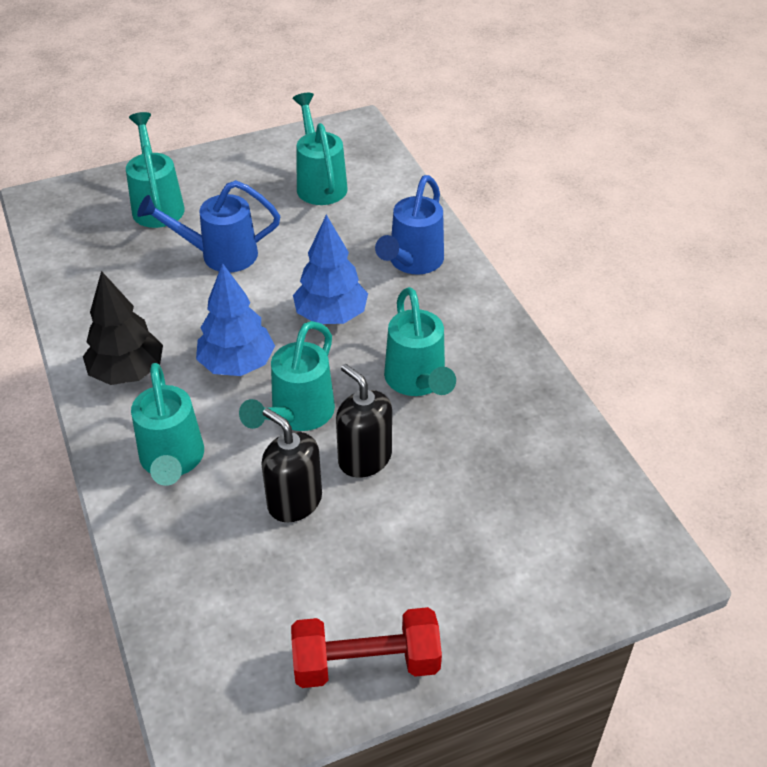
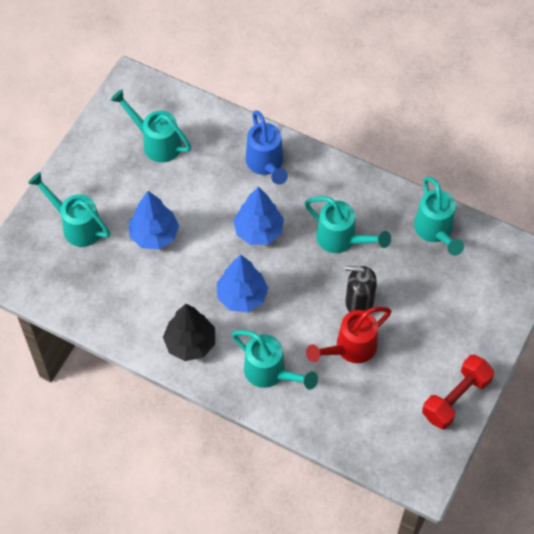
camera: 40 degrees left, 15 degrees up
(219, 255) = (154, 235): blue watering can -> blue tree
(294, 501) = (350, 349): black soap dispenser -> red watering can
(296, 416) = (303, 303): turquoise watering can -> turquoise watering can (435, 232)

